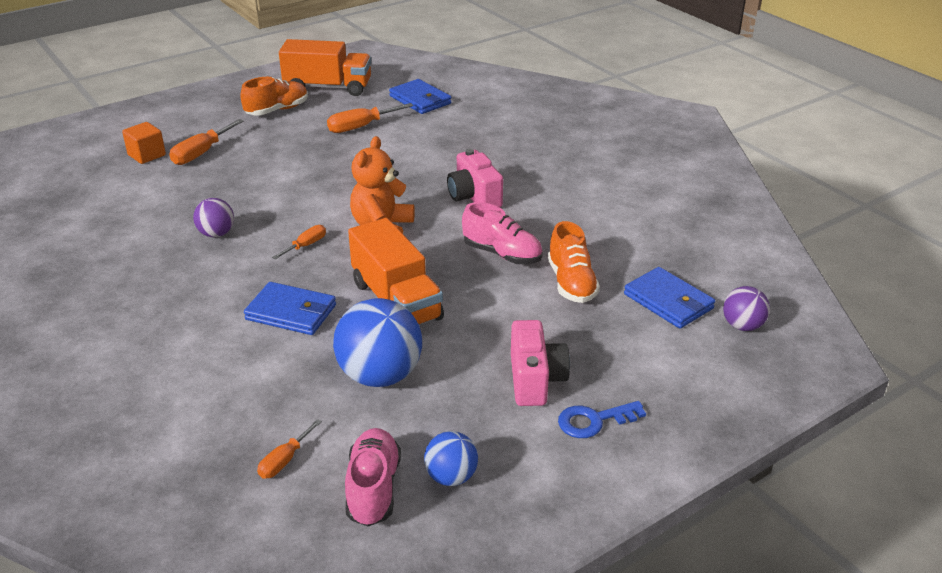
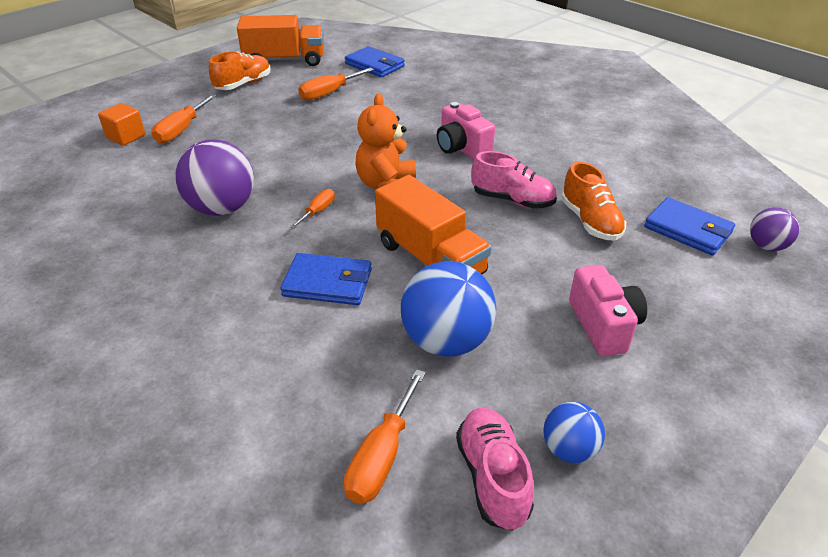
camera: 10 degrees left, 5 degrees up
(216, 234) = (222, 208): purple ball -> purple ball, size x1.83
(284, 461) = (382, 457): orange screwdriver -> orange screwdriver, size x1.66
(594, 421) = (682, 363): blue key -> none

